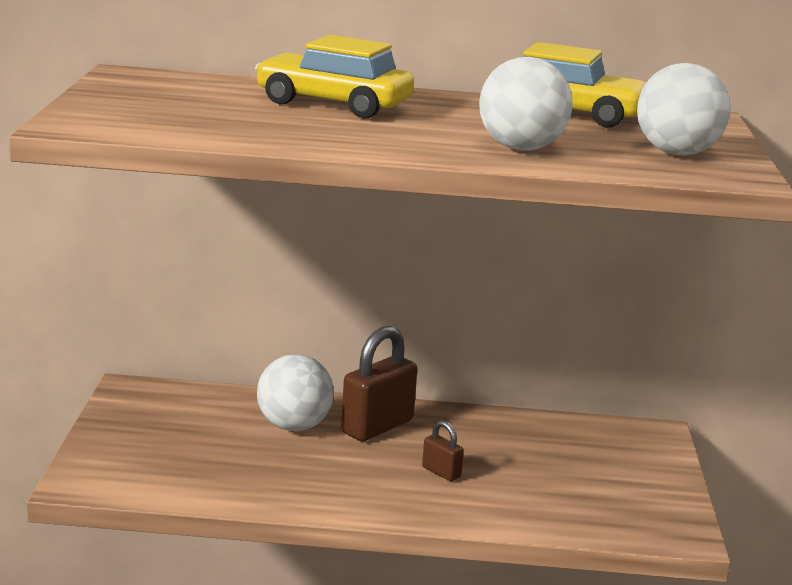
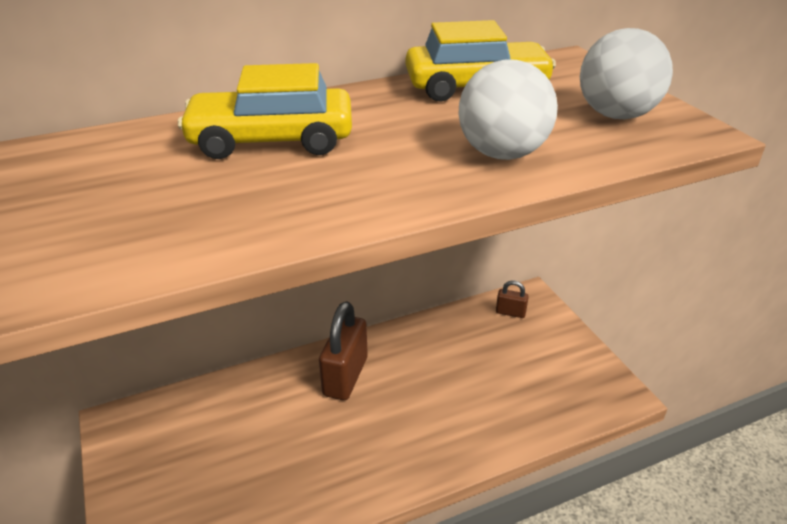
camera: 25 degrees left, 15 degrees up
(294, 426) = (281, 406): white ball -> none
(441, 472) = (424, 407): brown padlock -> brown padlock (510, 312)

